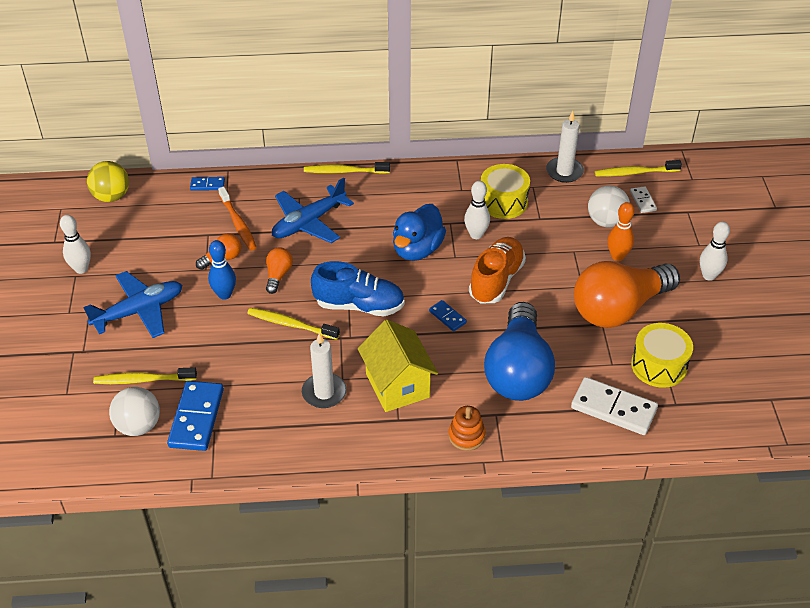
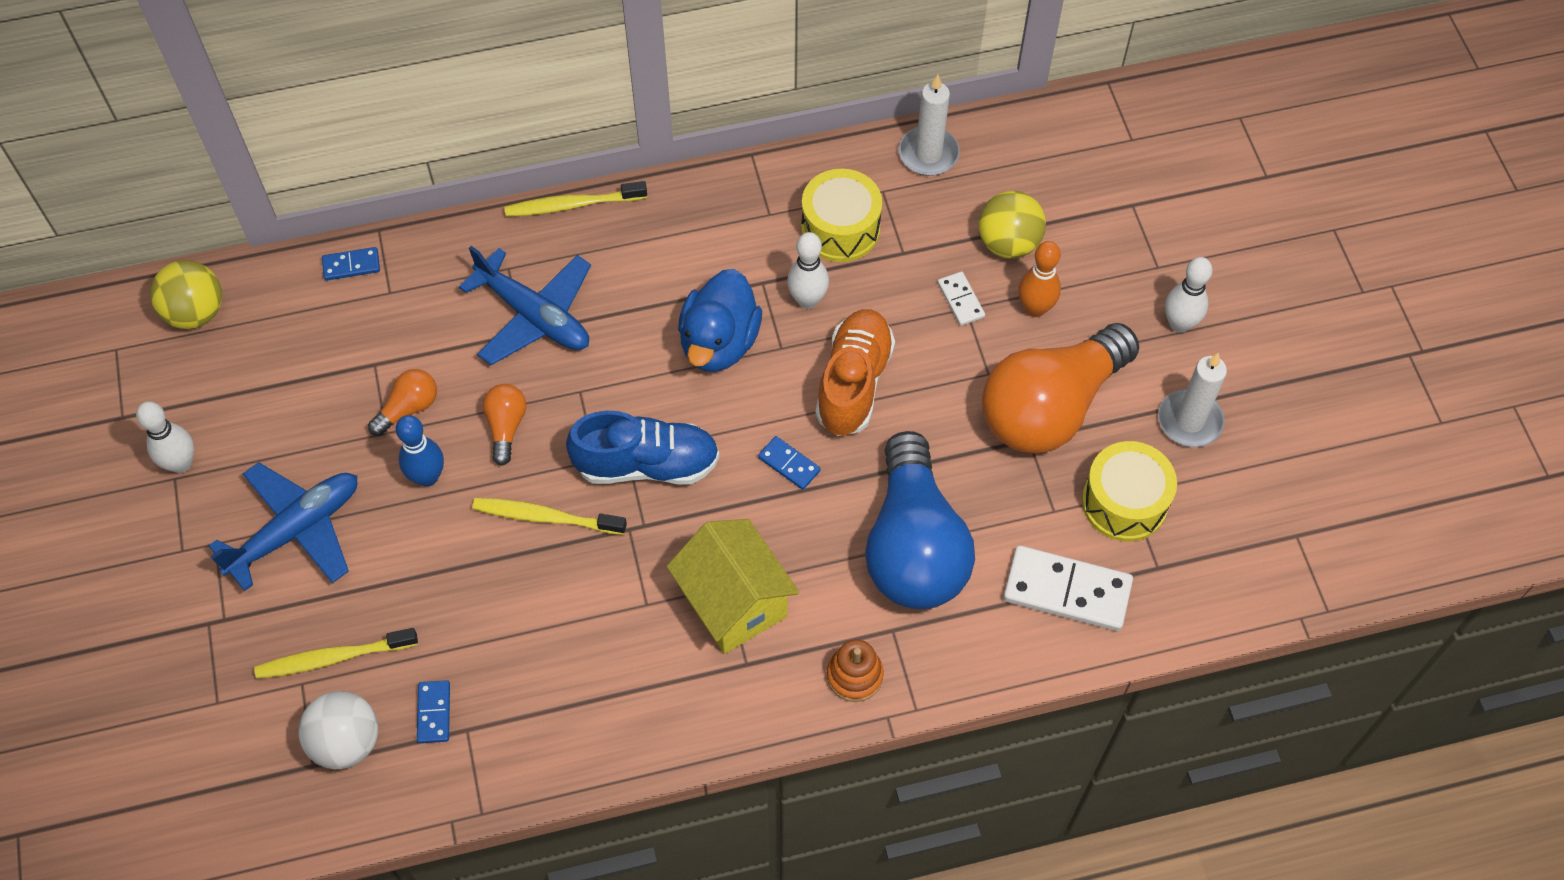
camera: 10 degrees left, 15 degrees up
(196, 418) = (434, 713): blue domino -> blue domino, size x0.51
(238, 223) = (419, 335): orange toothbrush -> none
(309, 222) = (534, 316): blue plane -> blue plane turned 90 degrees counterclockwise
(324, 392) = (623, 634): white candle -> white candle (1189, 421)
(606, 221) = (1008, 243): white ball -> yellow ball
(635, 172) = (1040, 140): yellow toothbrush -> none
(643, 201) = (1060, 194): white domino -> white domino (961, 300)

